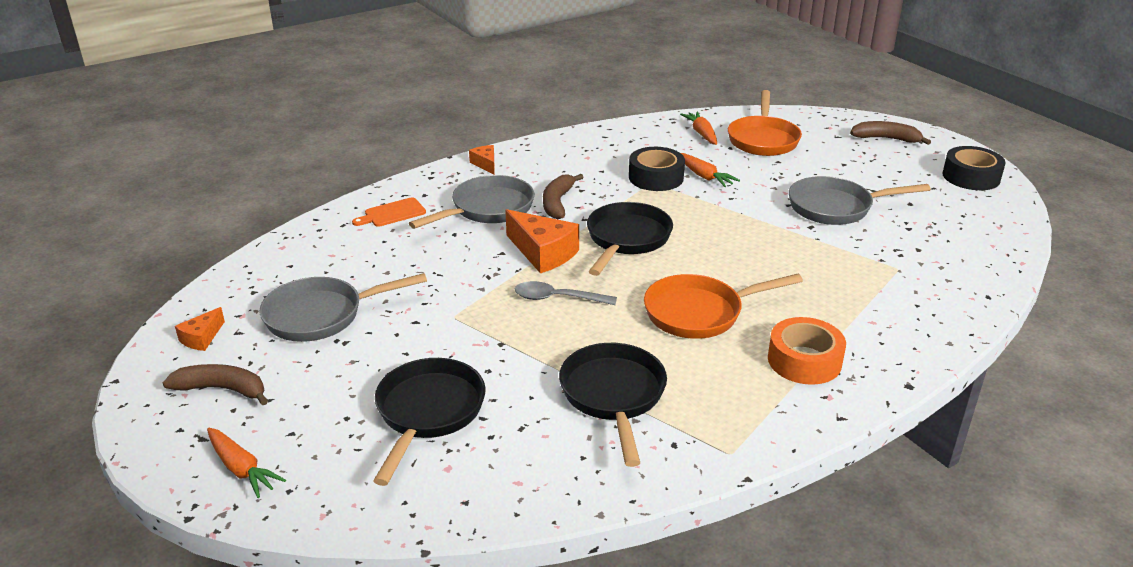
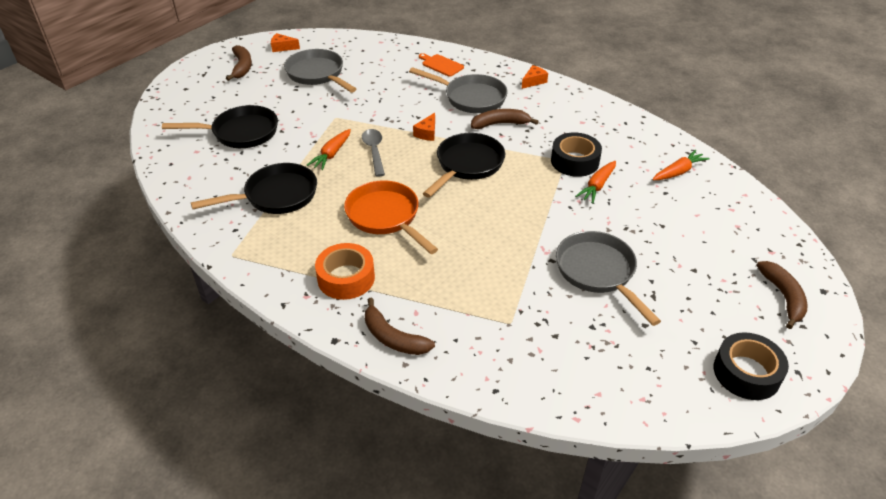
camera: 70 degrees right, 10 degrees up
(242, 469) = (183, 92): orange carrot -> orange carrot (332, 154)
(543, 253) = (427, 133): orange cheese -> orange cheese, size x0.54
(626, 239) = (467, 165): black pan -> black pan turned 60 degrees counterclockwise
(763, 139) = (700, 210): orange pan -> none
(909, 343) = (393, 337): none -> brown banana

